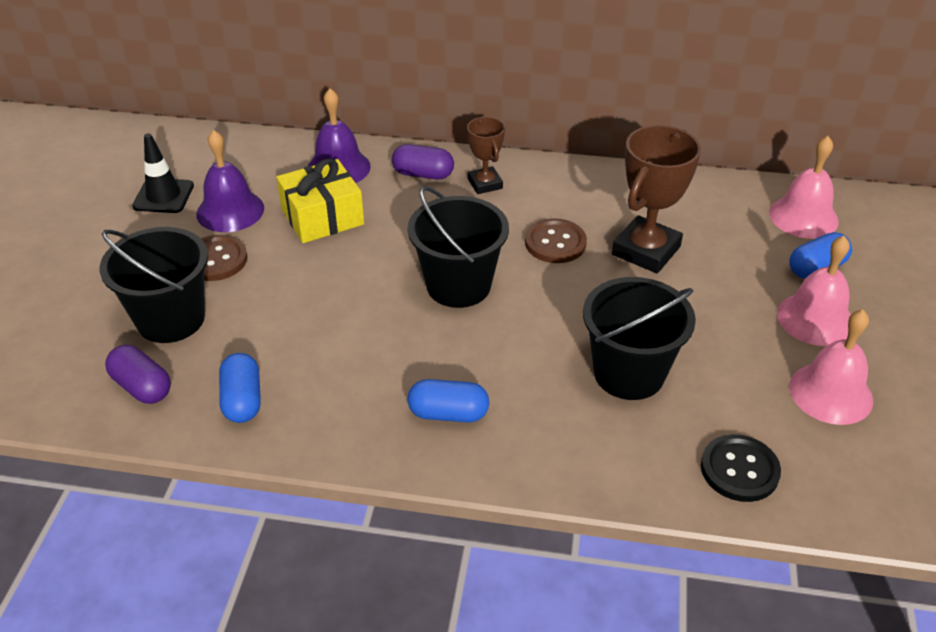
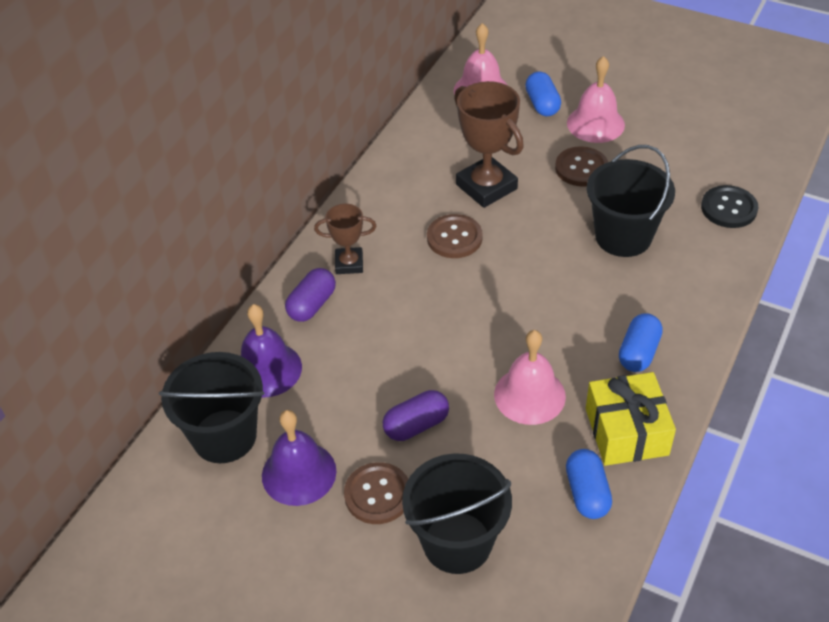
camera: 70 degrees left, 5 degrees up
(142, 387) = (548, 574): purple capsule -> purple capsule (416, 425)
(163, 196) = (242, 534): black traffic cone -> none
(242, 400) = (587, 493): blue capsule -> blue capsule turned 75 degrees clockwise
(322, 217) = (345, 395): yellow gift -> yellow gift (626, 431)
(458, 285) = (486, 313): black bucket -> black bucket (224, 436)
(725, 319) = (581, 168): none -> brown button
(831, 393) = (670, 142): pink bell -> pink bell (529, 395)

